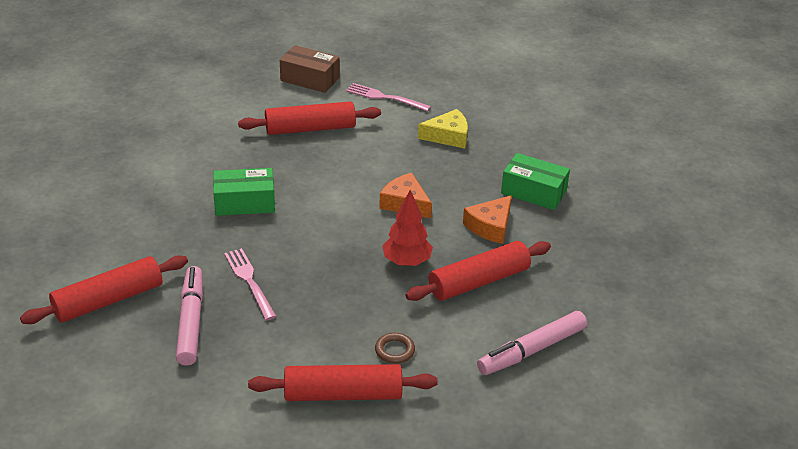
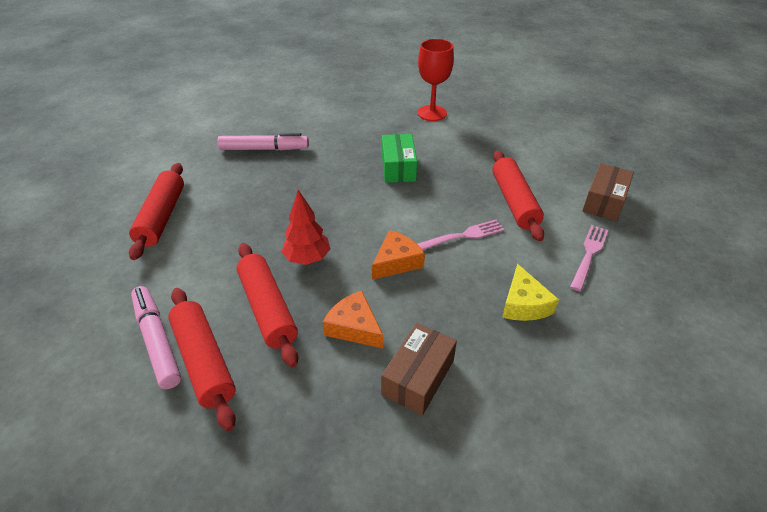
camera: 95 degrees right, 5 degrees up
(109, 300) = (295, 118): red rolling pin -> red rolling pin (204, 362)
(120, 175) = (432, 113): none -> red goblet
(249, 281) = (300, 172): pink fork -> pink fork (462, 236)
(394, 350) = (196, 246): brown ring -> none
(533, 192) = (418, 377): green box -> brown box

